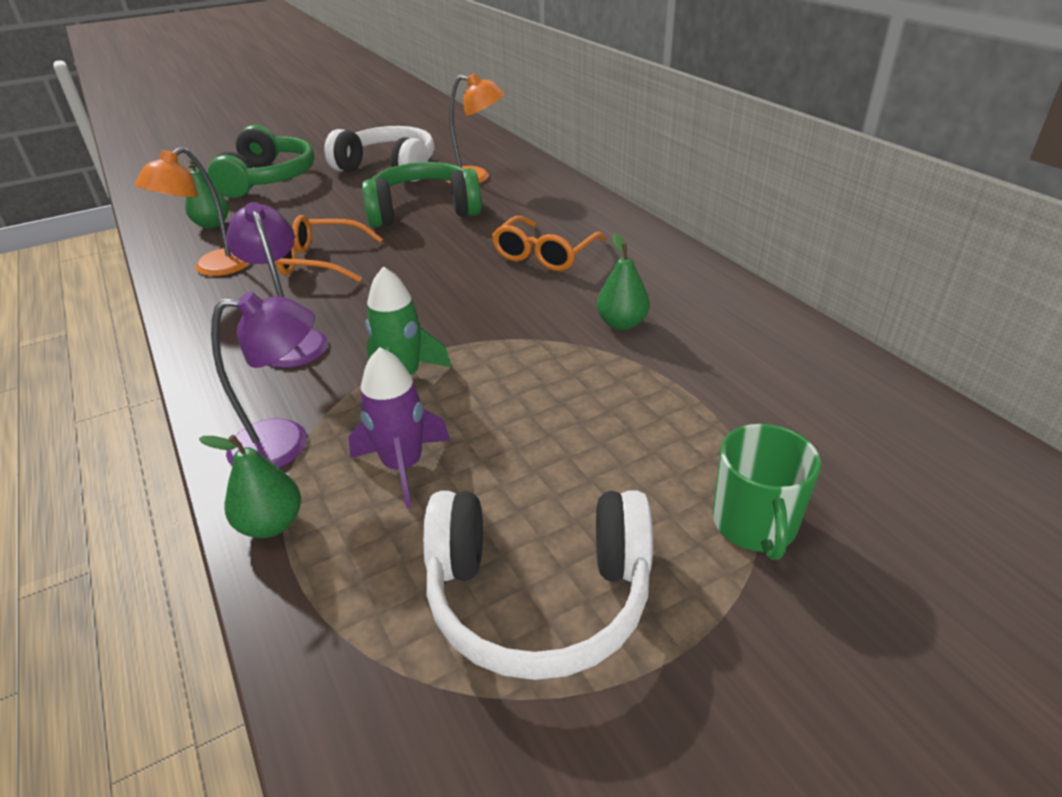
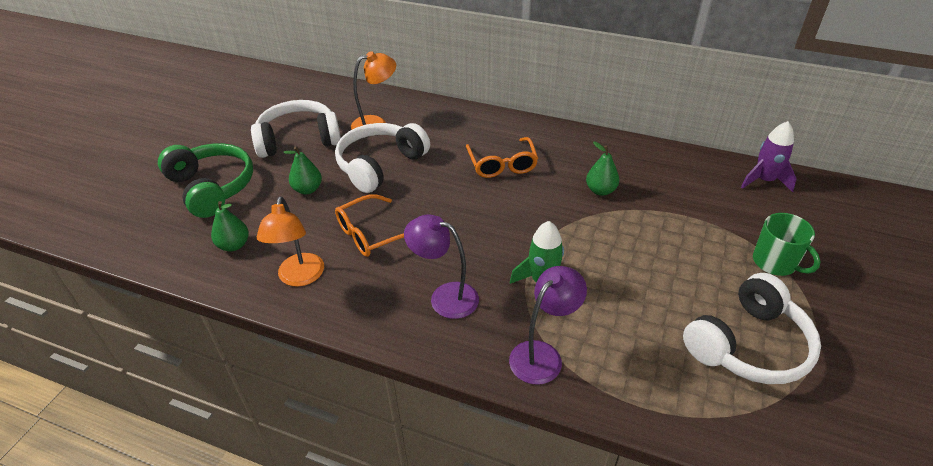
camera: 40 degrees left, 5 degrees up
(271, 524) = (603, 396): green pear -> green pear (307, 189)
(403, 466) = (615, 327): purple rocket -> purple rocket (764, 180)
(423, 211) = (380, 165): green headphones -> white headphones

